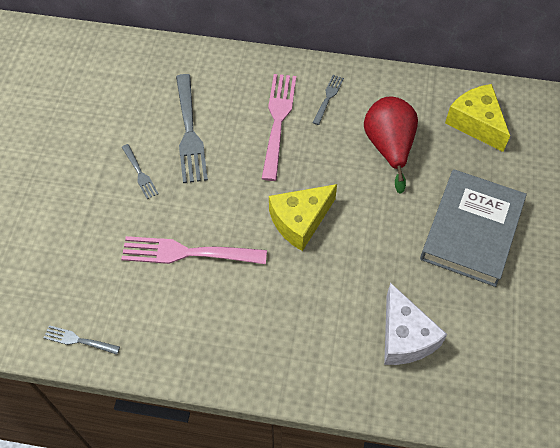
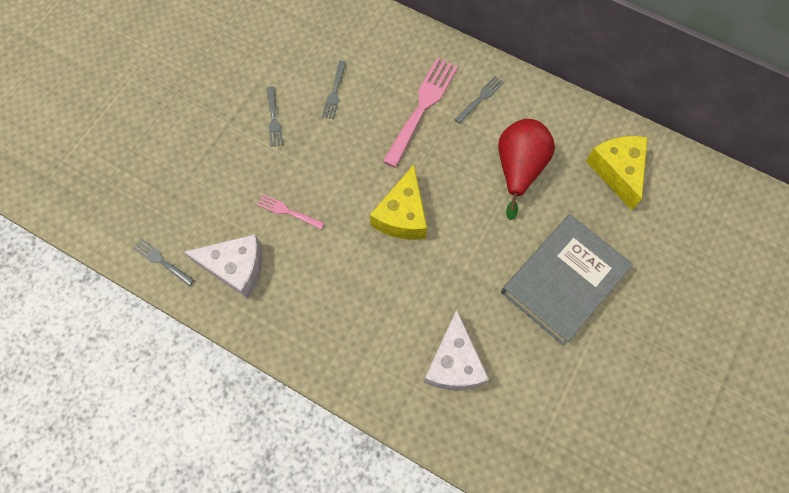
camera: 20 degrees right, 10 degrees up
(158, 322) = (236, 268): none -> white cheese
(189, 131) = (334, 92): grey fork -> grey fork, size x0.51
(189, 252) = (288, 211): pink fork -> pink fork, size x0.51
(300, 221) = (402, 215): yellow cheese -> yellow cheese turned 60 degrees counterclockwise

